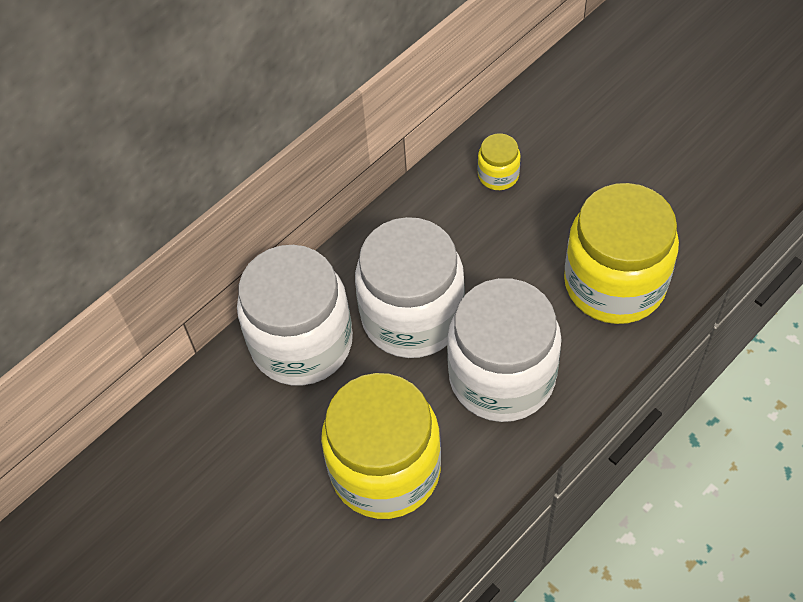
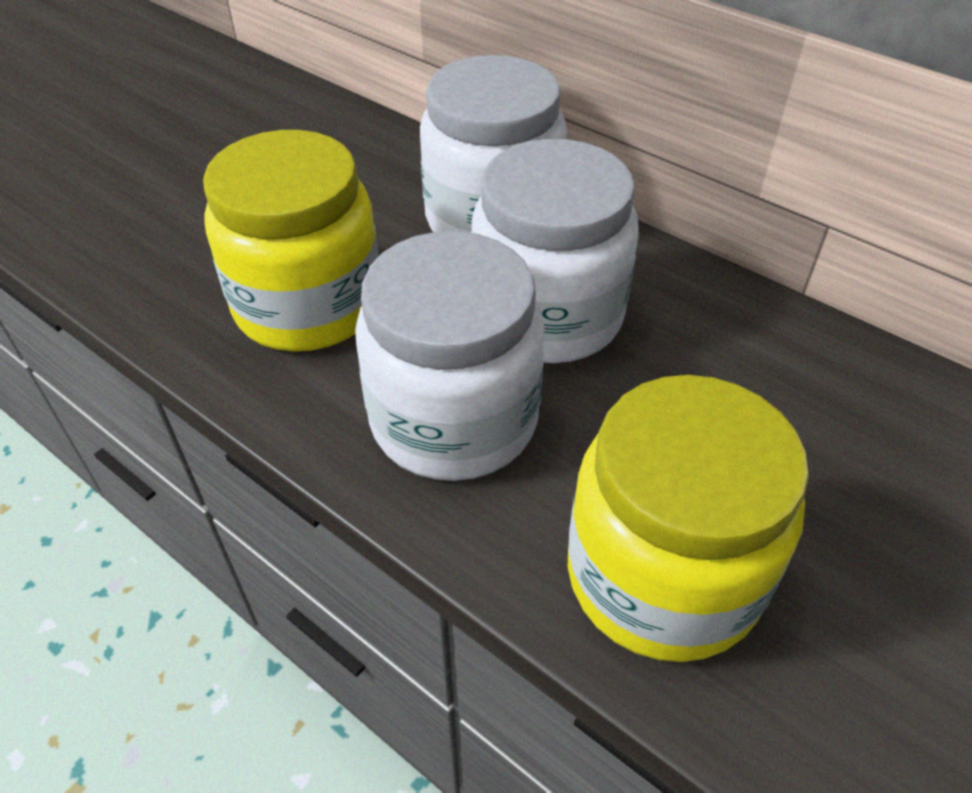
camera: 80 degrees right, 10 degrees down
(498, 175) = (843, 400): yellow jar -> none

